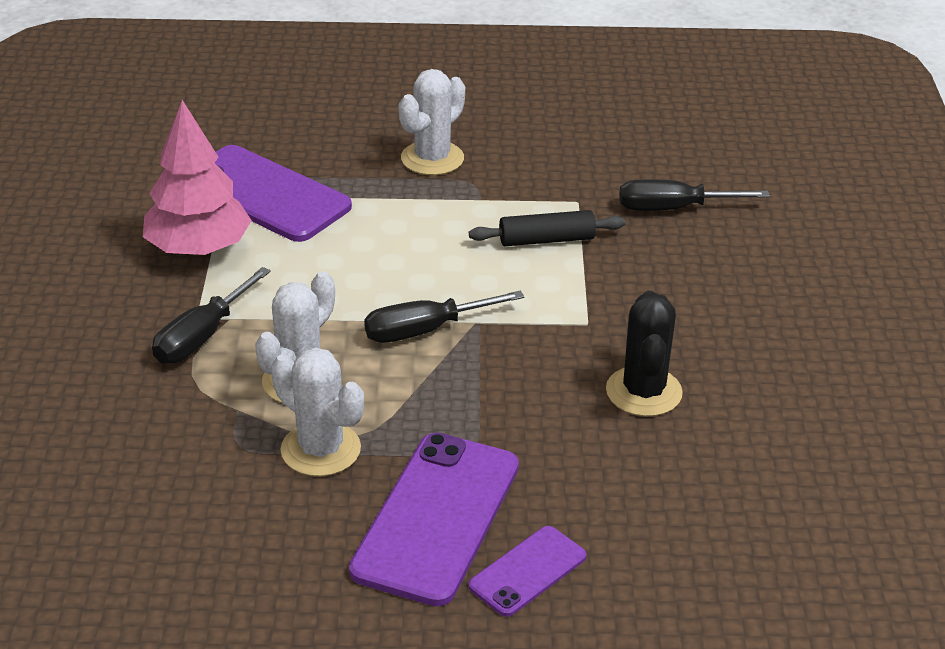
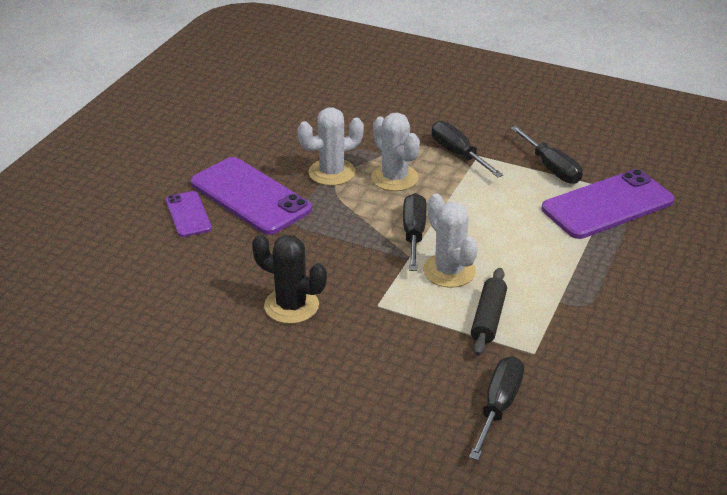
camera: 115 degrees right, 0 degrees up
(198, 249) = (551, 168): pink tree -> black screwdriver
(432, 158) = (630, 293): white cactus -> white cactus (449, 271)

